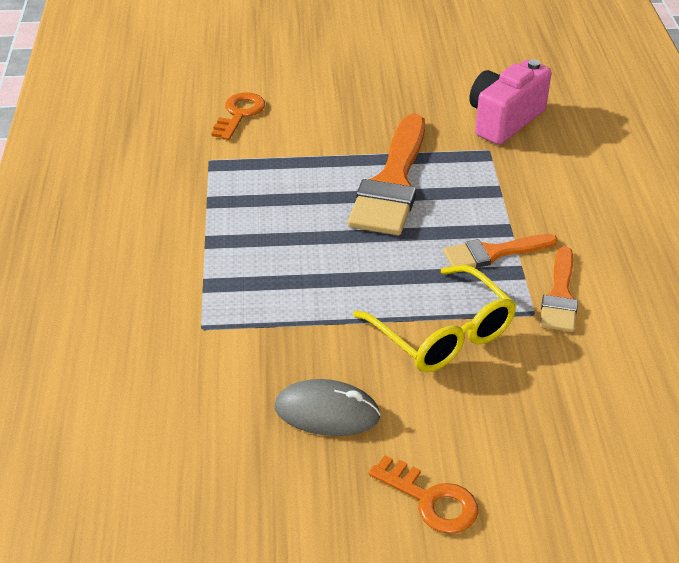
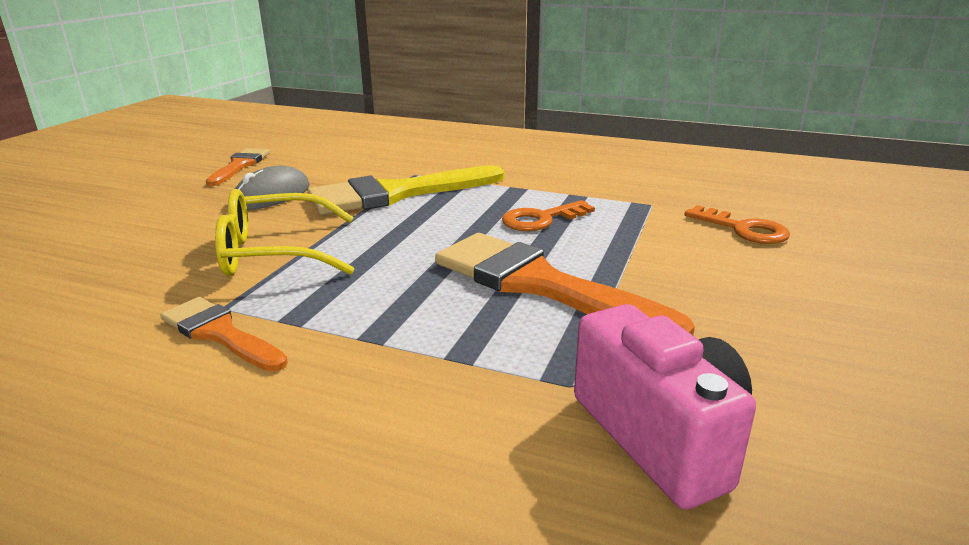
camera: 115 degrees right, 15 degrees down
(267, 317) = (397, 194): none -> yellow brush
(431, 500) = (141, 210): orange key -> orange key (541, 219)
(493, 253) = (344, 313): orange brush -> orange brush (240, 165)

